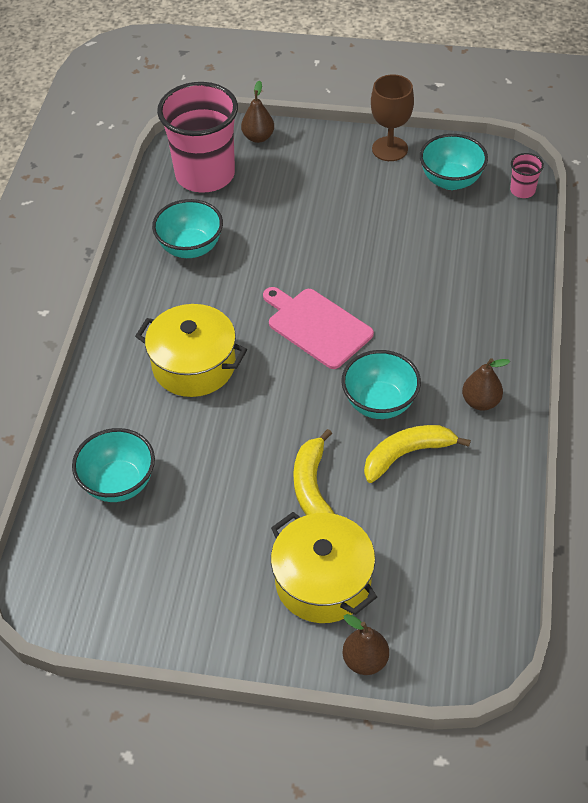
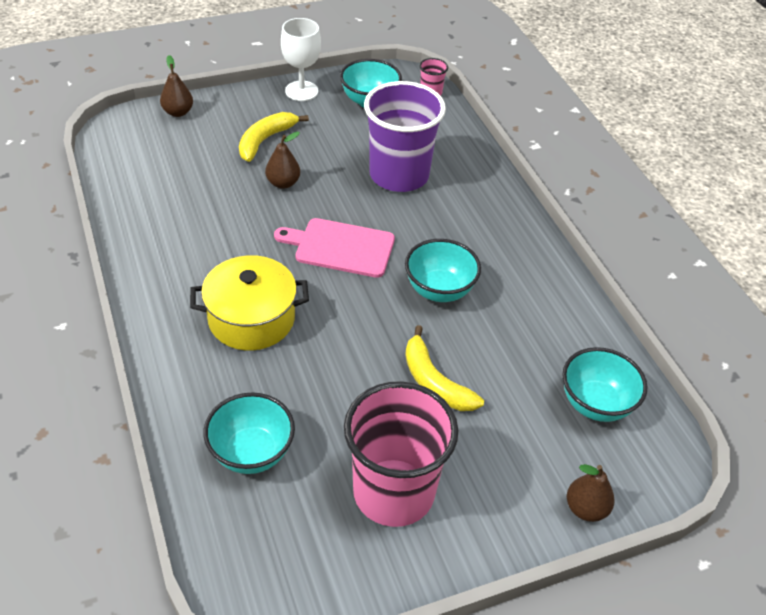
camera: 35 degrees left, 5 degrees down
(190, 248) = (177, 220): turquoise bowl -> turquoise bowl (595, 404)
(205, 174) = (148, 155): pink cup -> pink cup (393, 492)
(323, 581) = (501, 458): yellow pot -> none
(390, 149) = (301, 91): brown goblet -> white goblet
(407, 454) = (492, 322): yellow banana -> yellow banana (265, 140)
(424, 271) = (399, 175): none -> purple cup
(480, 402) = (518, 259): brown pear -> brown pear (283, 183)

